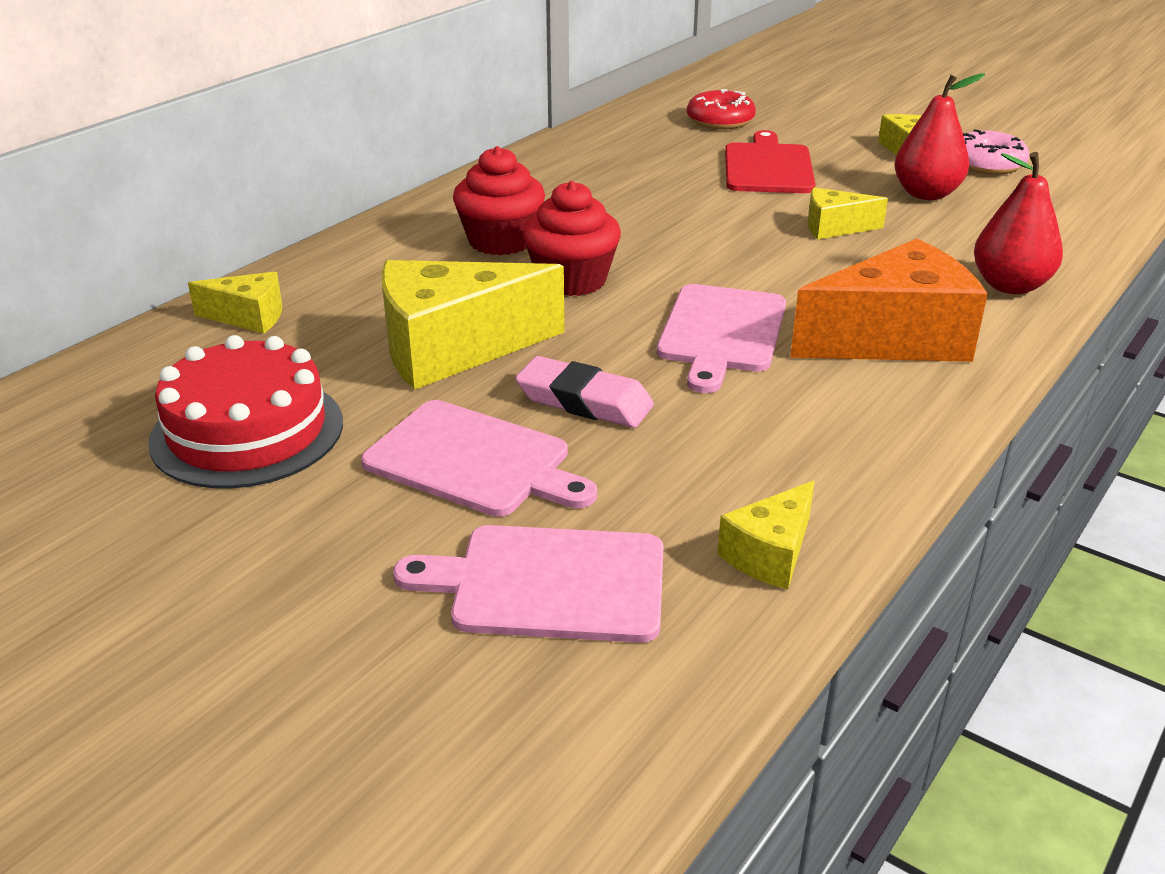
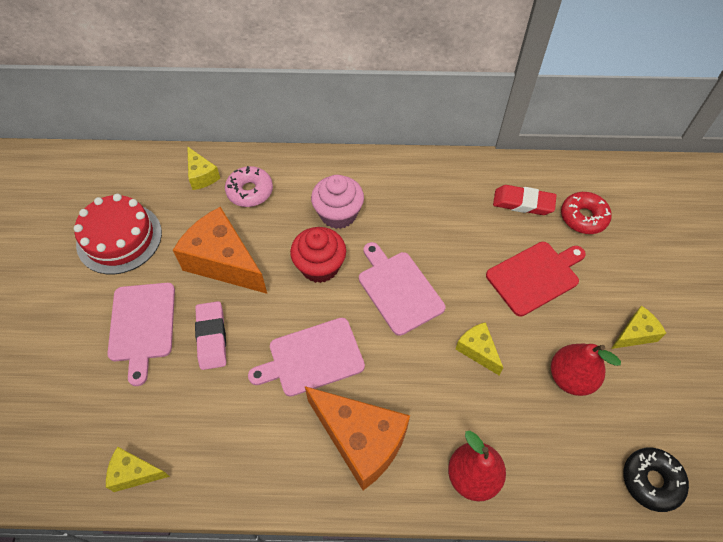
camera: 55 degrees right, 25 degrees up
(453, 349) = (223, 262): yellow cheese -> orange cheese
(501, 241) = (338, 214): red cupcake -> pink cupcake
(549, 583) = (75, 402): pink cutting board -> pink cutting board (398, 289)
(655, 140) = (523, 203): none -> red eraser
(987, 164) = (655, 393): pink donut -> pink donut (250, 191)
(1091, 200) = (651, 481): none -> black donut

